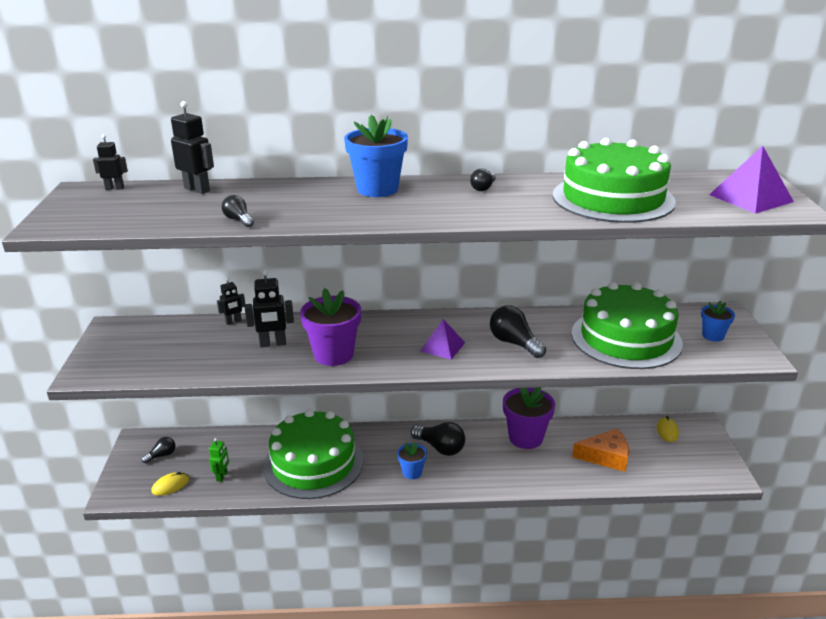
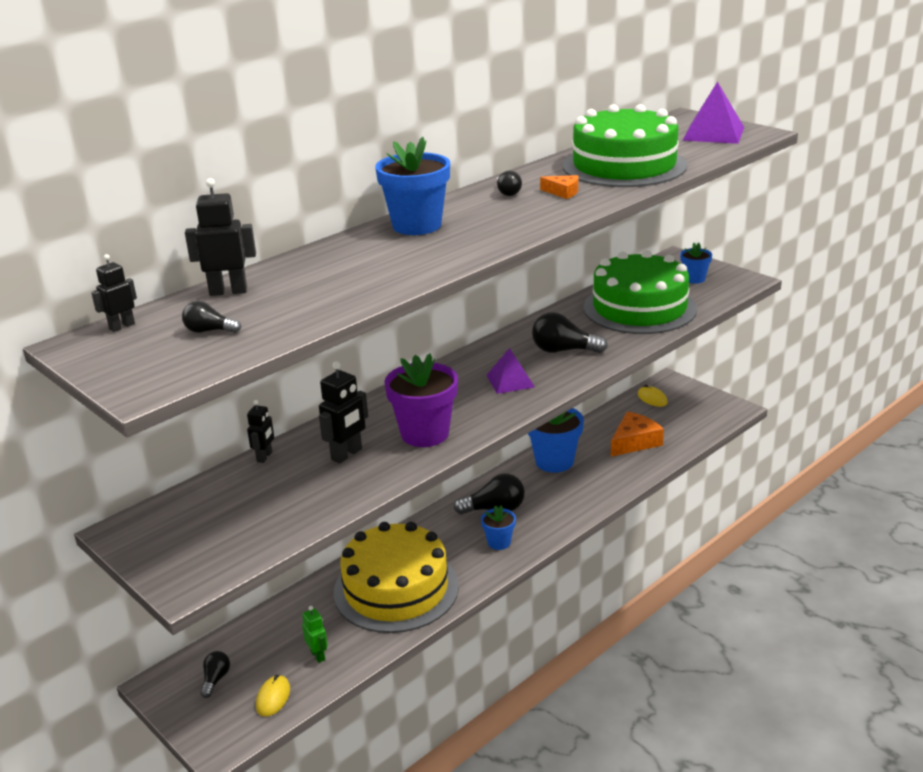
camera: 40 degrees left, 0 degrees up
(238, 220) = (350, 298): black light bulb -> black light bulb (209, 331)
(313, 463) = (396, 589): green cake -> yellow cake
(521, 202) = (563, 192): none -> orange cheese
(525, 438) = (554, 461): purple flower pot -> blue flower pot

